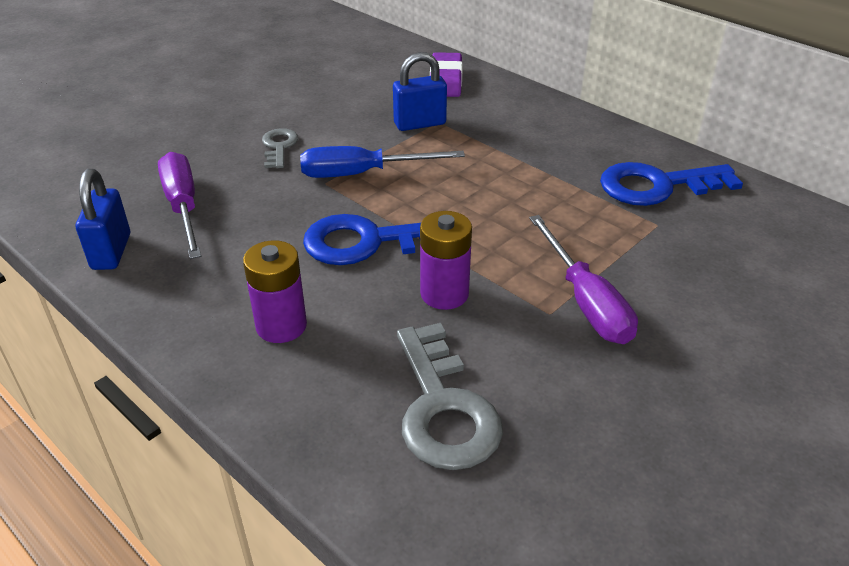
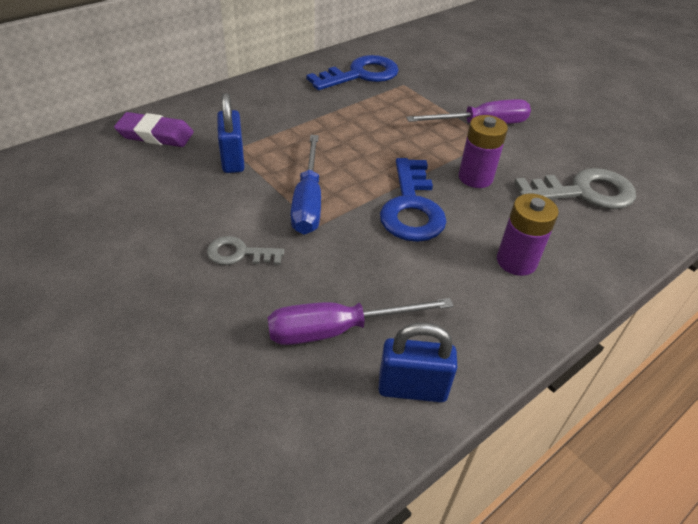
camera: 85 degrees left, 5 degrees up
(657, 186) = (360, 74): blue key -> blue key turned 120 degrees counterclockwise

